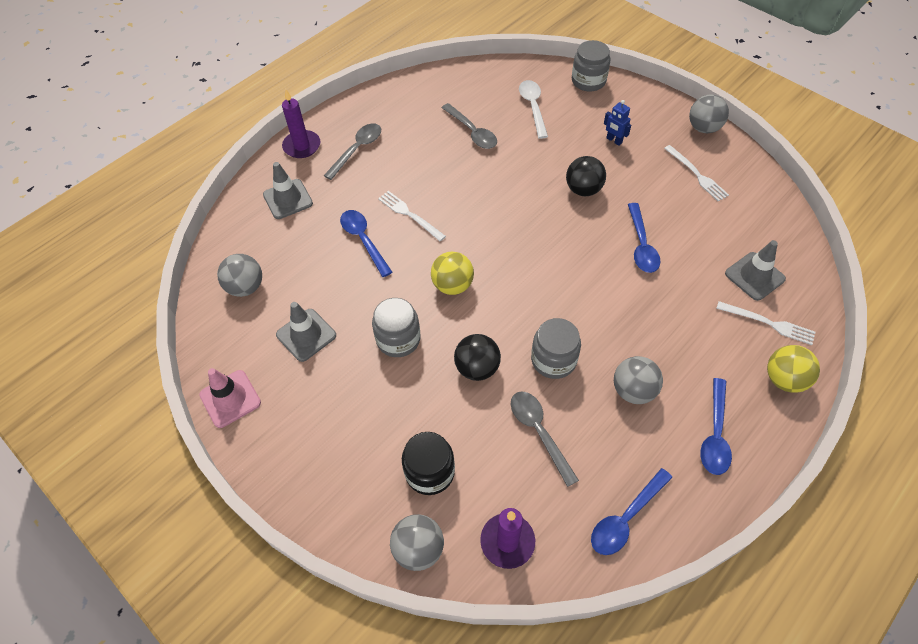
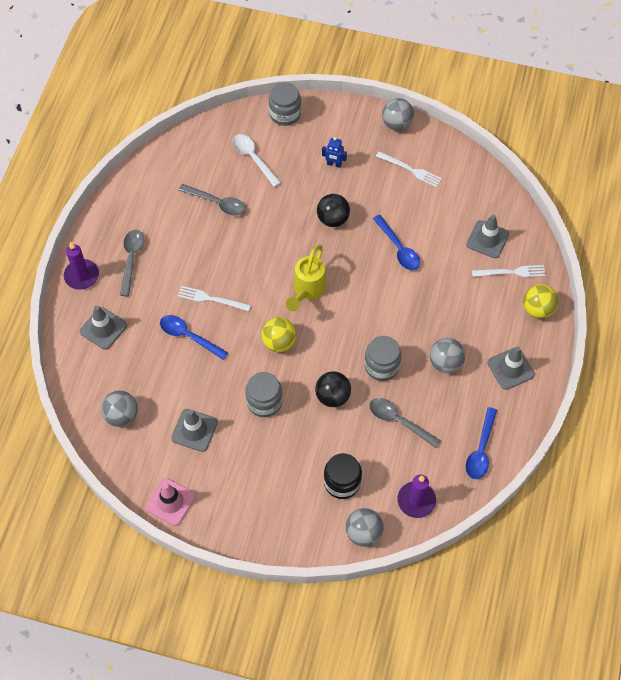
camera: 30 degrees left, 5 degrees up
(514, 246) = (307, 290): none -> yellow watering can
(715, 434) = (510, 368): blue spoon -> grey traffic cone

